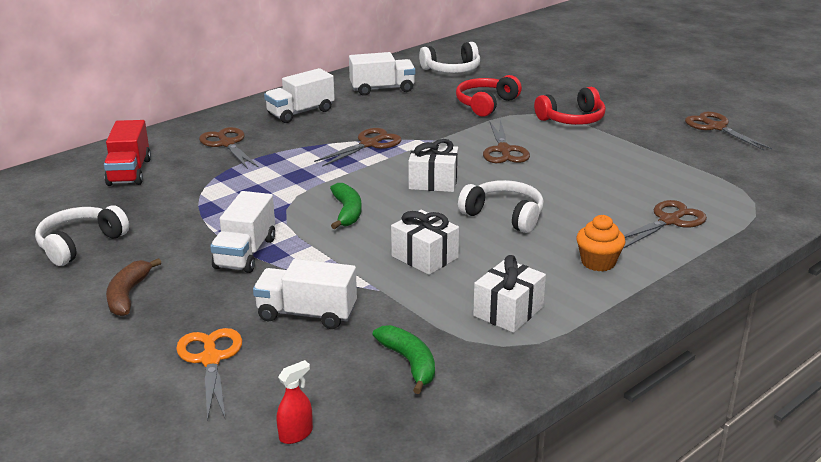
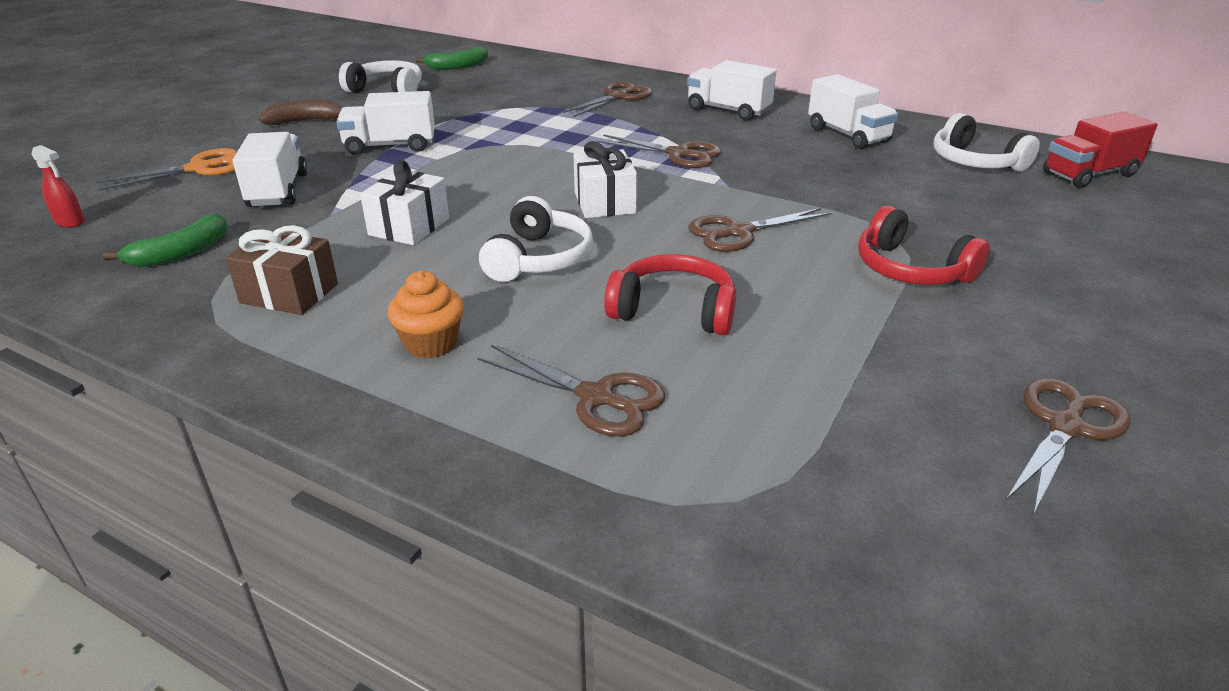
camera: 70 degrees right, 5 degrees up
(129, 172) = (528, 77): red truck -> red truck (1089, 174)
(347, 212) = (497, 172): green banana -> green banana (458, 66)
(486, 104) = (883, 199): red headphones -> red headphones (674, 310)
(508, 311) = (289, 293): white gift -> brown gift

